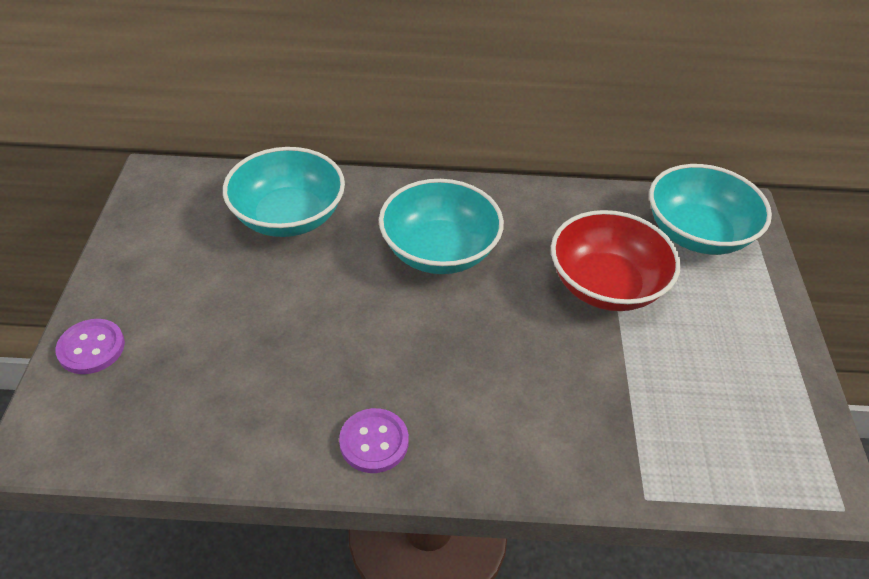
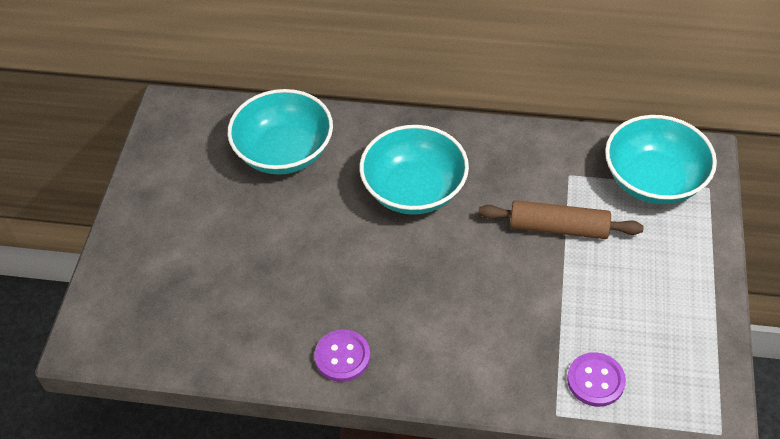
camera: 10 degrees right, 5 degrees up
(91, 348) = (120, 267): purple button -> purple button (595, 380)
(606, 285) = (558, 228): red bowl -> brown rolling pin

